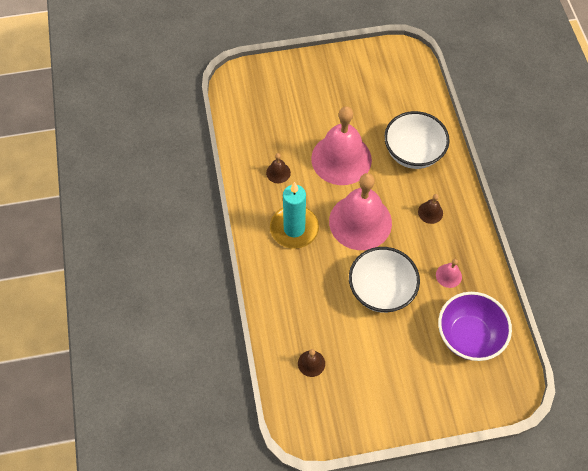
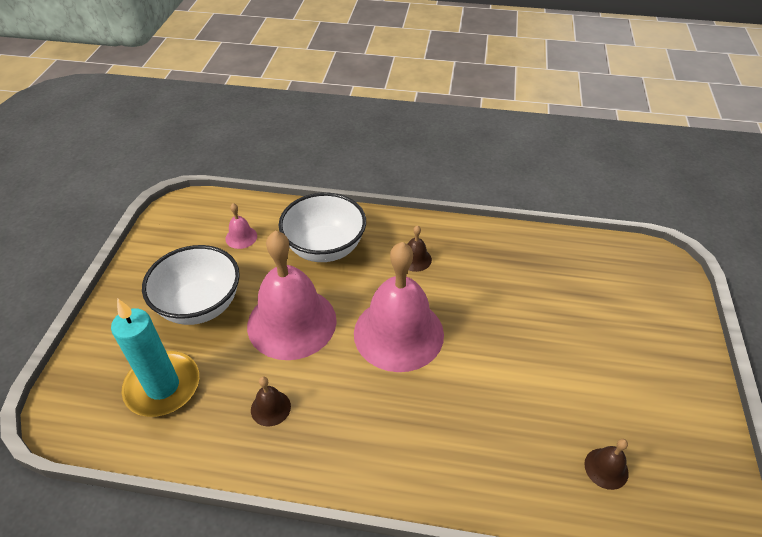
camera: 70 degrees left, 15 degrees down
(294, 228) = (376, 417): turquoise candle -> turquoise candle (163, 386)
(381, 290) = (509, 344): white bowl -> white bowl (200, 305)
(448, 275) = (507, 271): pink bell -> pink bell (241, 237)
(468, 336) = (591, 279): purple bowl -> none

